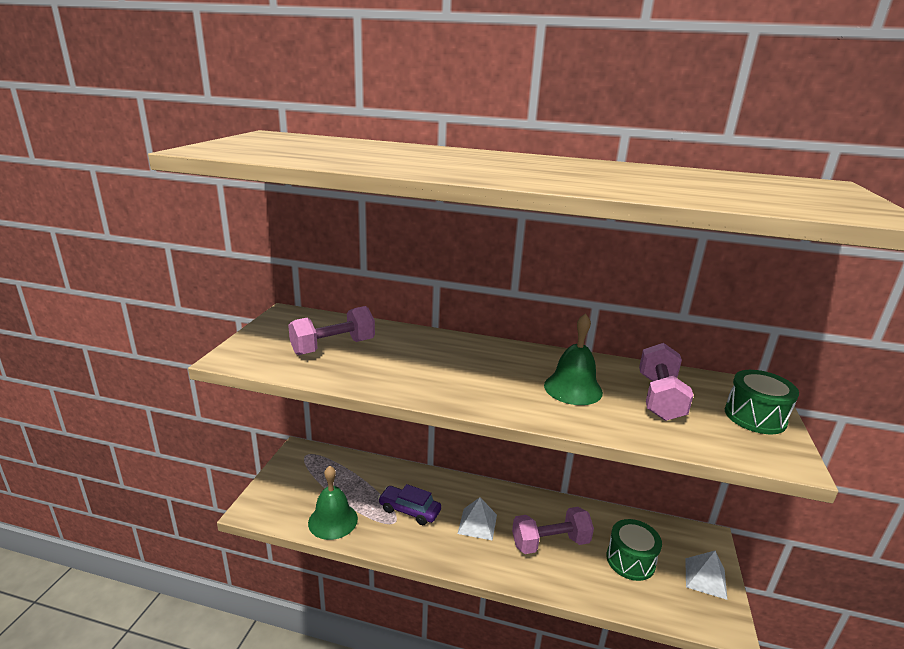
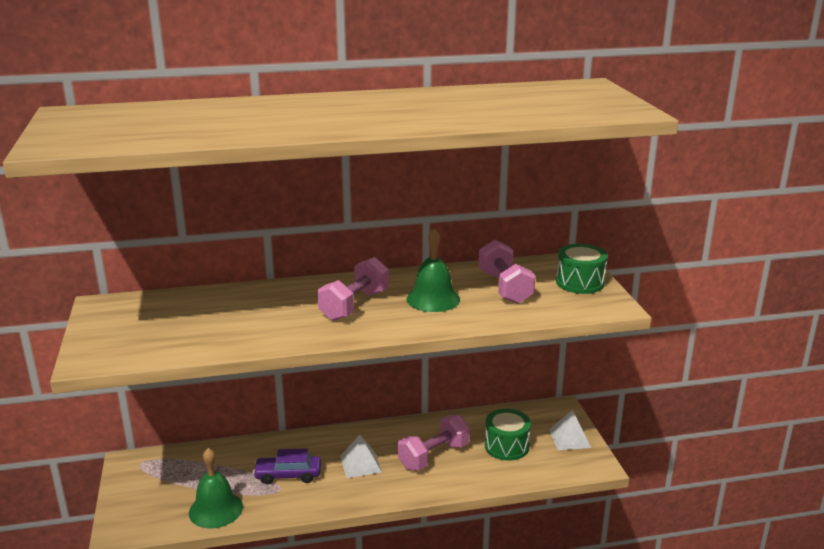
camera: 25 degrees left, 0 degrees up
(333, 347) = (186, 322): pink dumbbell -> pink dumbbell (354, 305)

